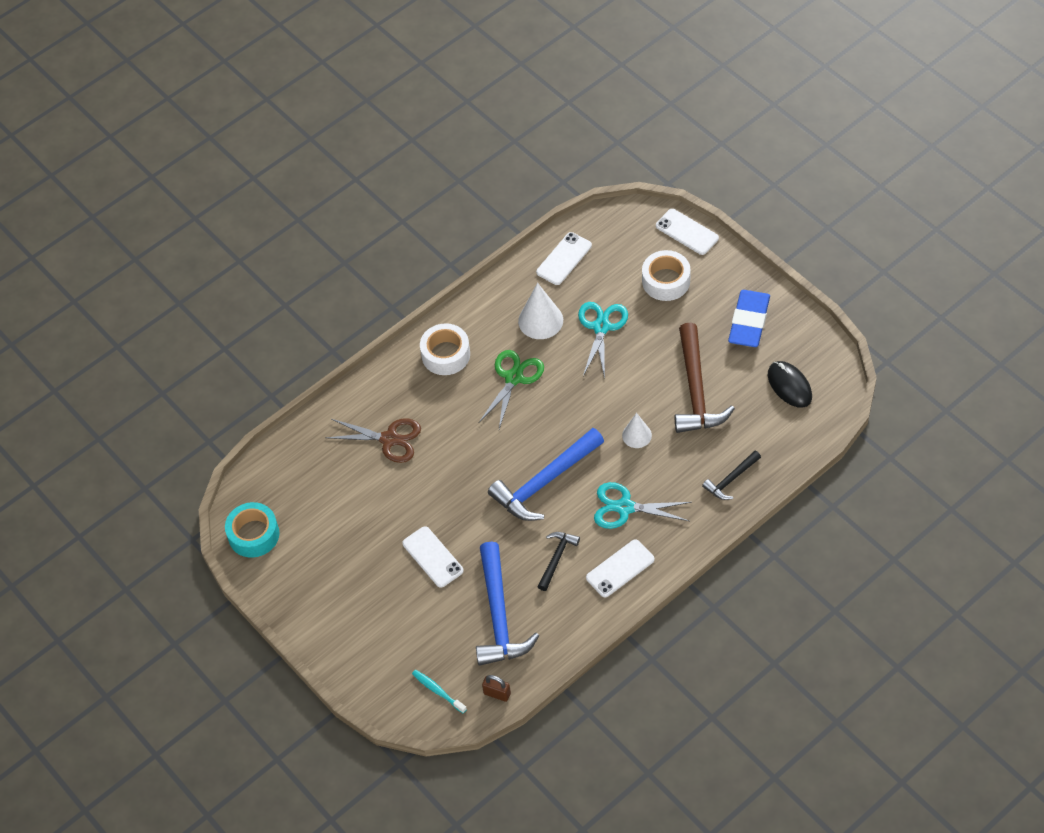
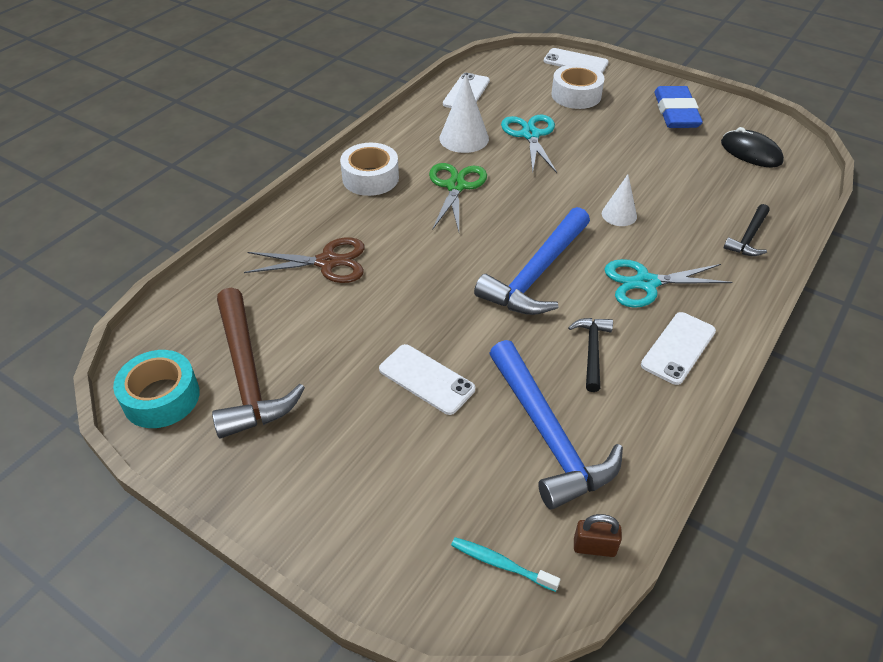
camera: 20 degrees left, 10 degrees down
(696, 390) = (658, 169): brown hammer -> brown hammer (247, 374)

